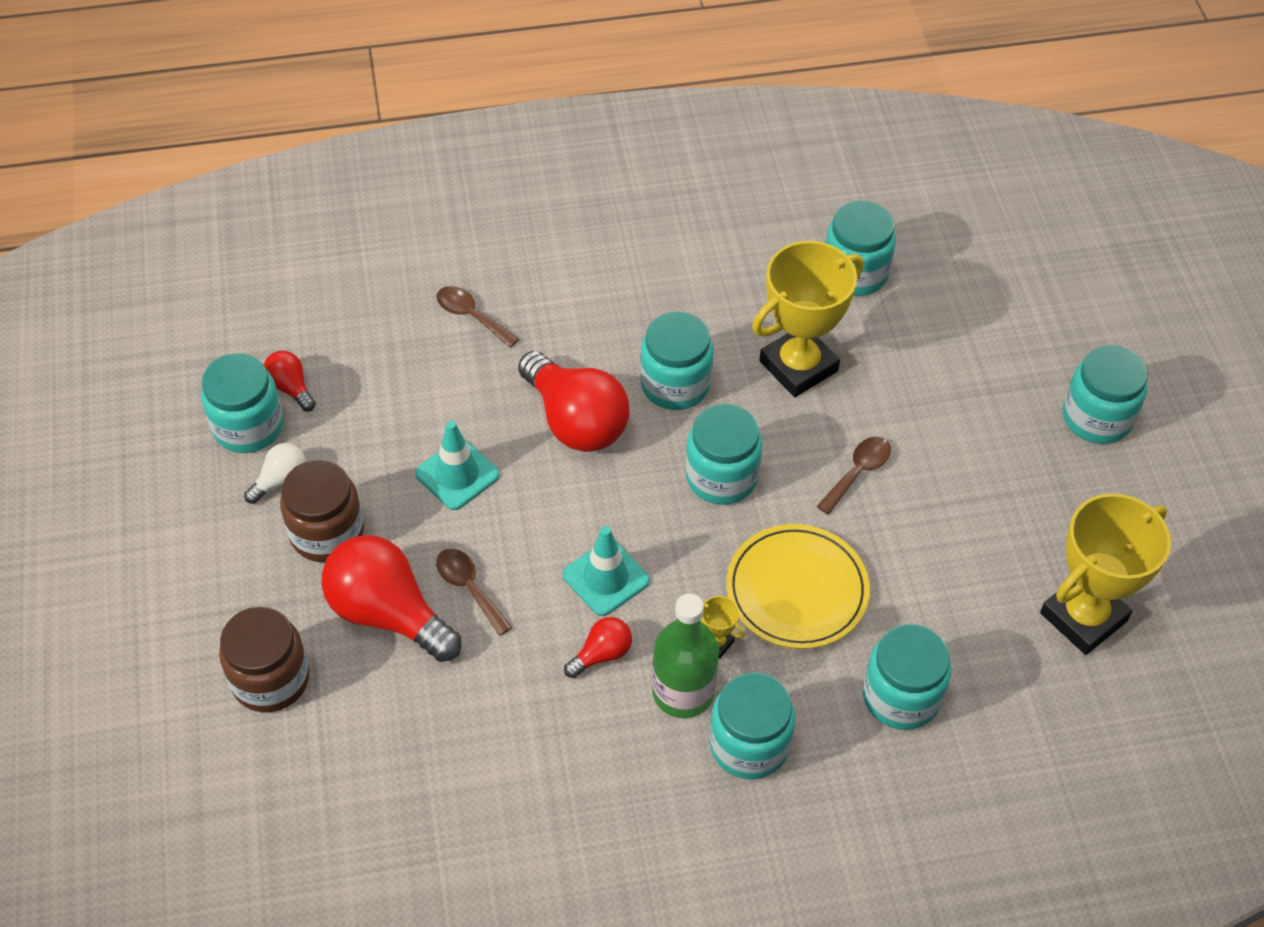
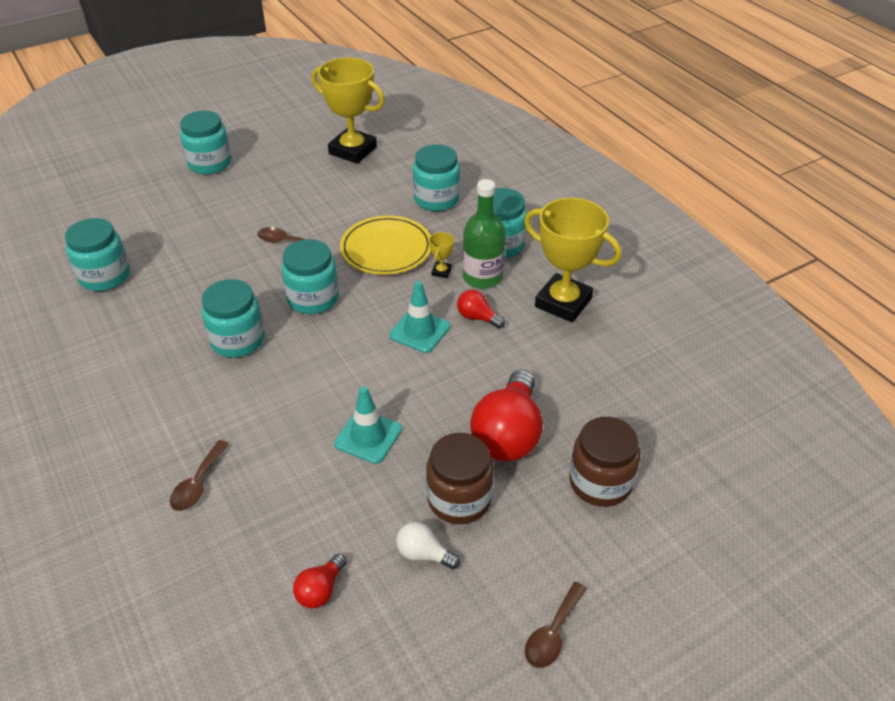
camera: 110 degrees left, 10 degrees down
(248, 426) = (376, 605): turquoise jar -> none
(469, 588) = (463, 397): brown spoon -> brown spoon (553, 633)
(575, 421) = (291, 384): red light bulb -> none
(798, 366) = (202, 284): yellow trophy -> yellow trophy (563, 302)

